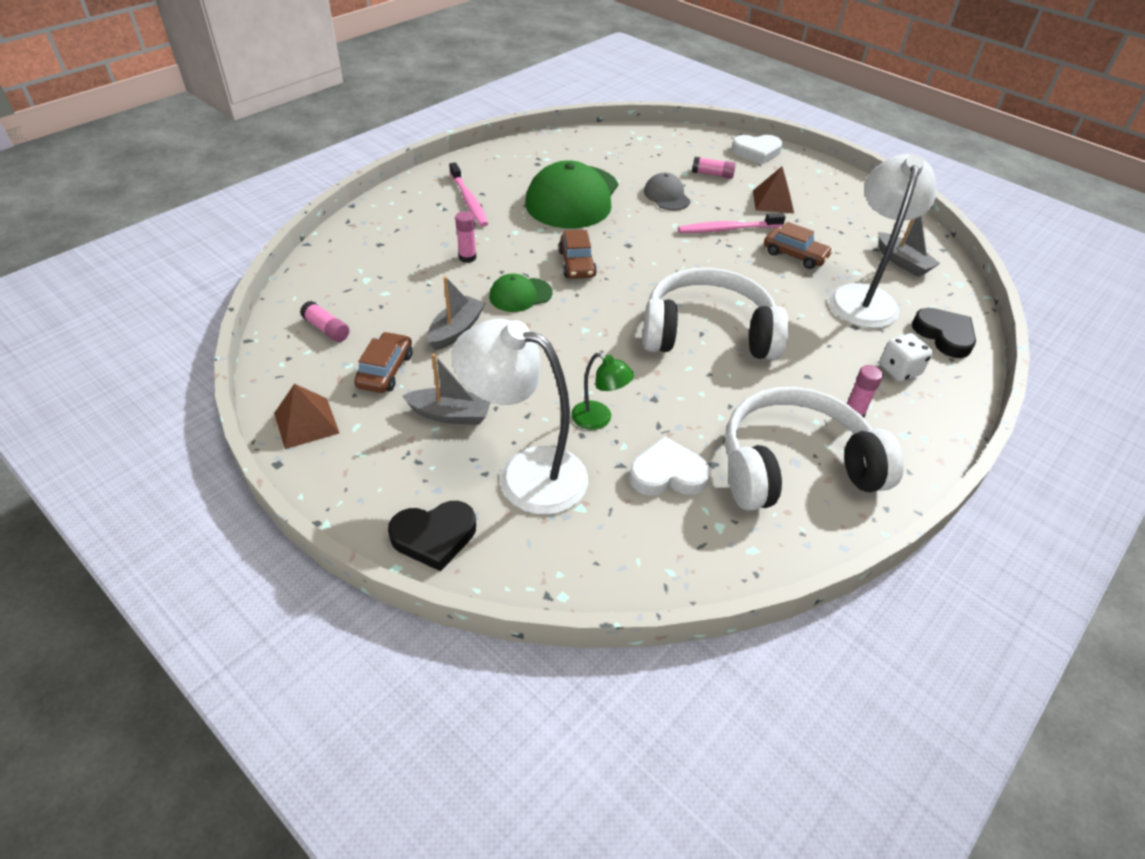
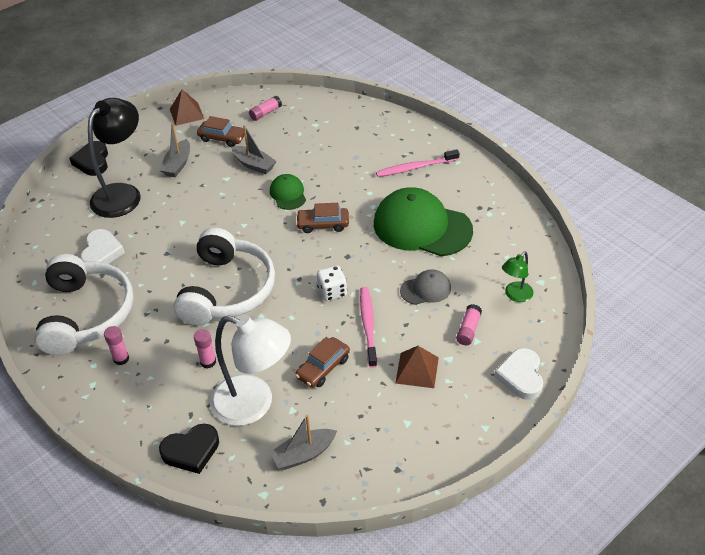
camera: 100 degrees right, 0 degrees up
(467, 257) = (336, 168): pink glue stick -> pink glue stick (208, 362)
(525, 473) = (122, 194): white lamp -> black lamp
(598, 419) = (155, 226): green lamp -> green lamp (515, 295)
(899, 370) = (157, 402): white dice -> white dice (332, 292)

